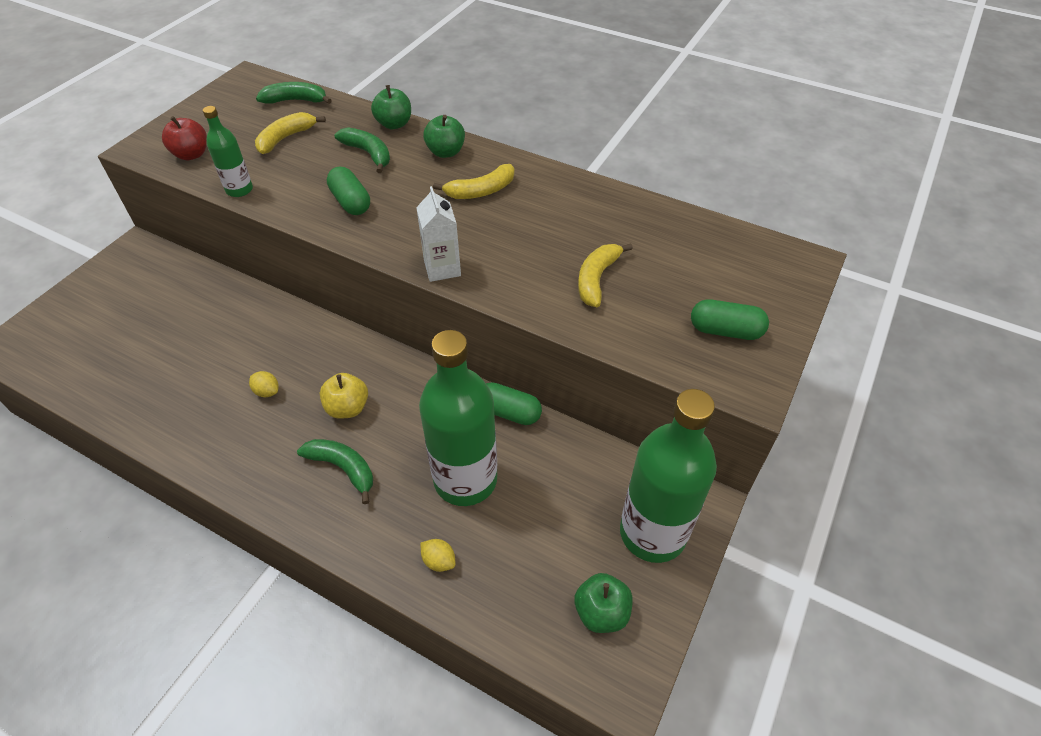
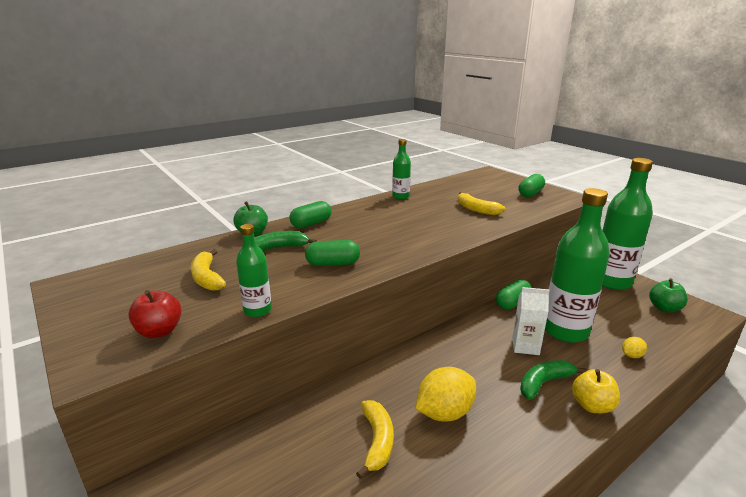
camera: 65 degrees left, 25 degrees down
(267, 391) = (444, 412): yellow lemon -> yellow lemon, size x2.09
(296, 100) = (153, 265): green banana -> none
(347, 408) = (482, 369): yellow apple -> yellow apple (592, 405)
(442, 268) = (437, 245): white carton -> white carton (525, 346)
(445, 152) = (311, 224): green apple -> green capsule
(481, 191) = (367, 221): yellow banana -> yellow banana (377, 441)
(591, 194) = (400, 196): none -> green bottle

